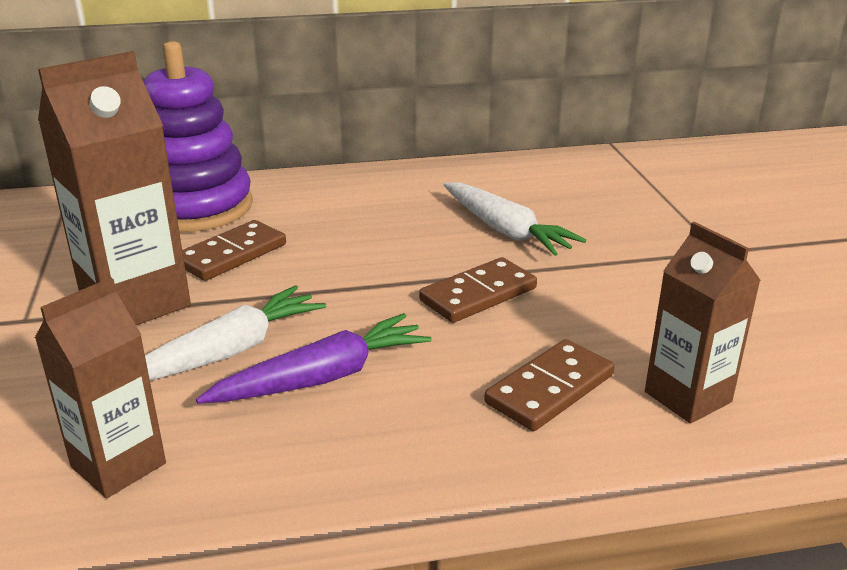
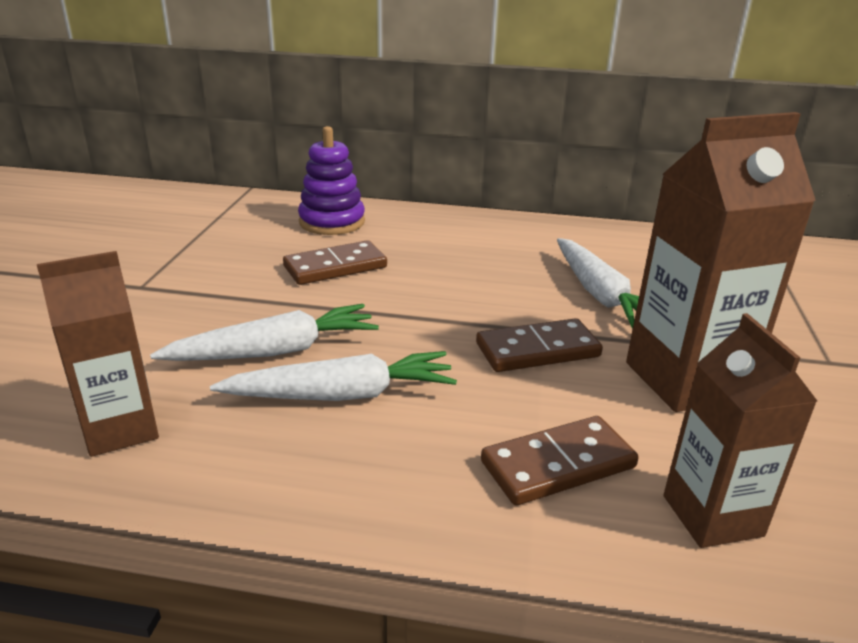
camera: 20 degrees right, 0 degrees up
(135, 302) = (231, 291): brown carton -> brown carton (686, 379)
(195, 207) = (332, 222): purple stacking toy -> purple stacking toy, size x0.65
(323, 377) = (342, 395): purple carrot -> white carrot

